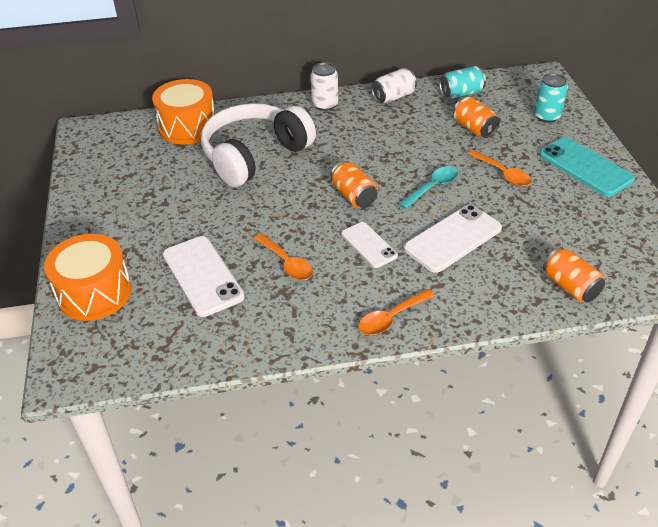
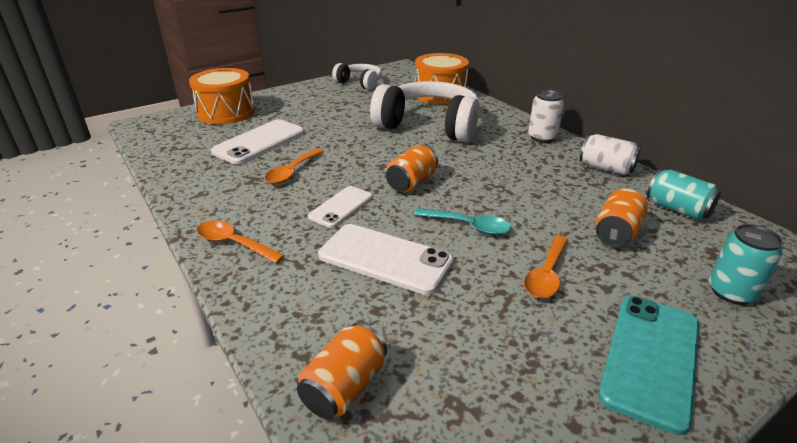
camera: 65 degrees right, 10 degrees down
(103, 171) = (359, 83): none -> white headphones

